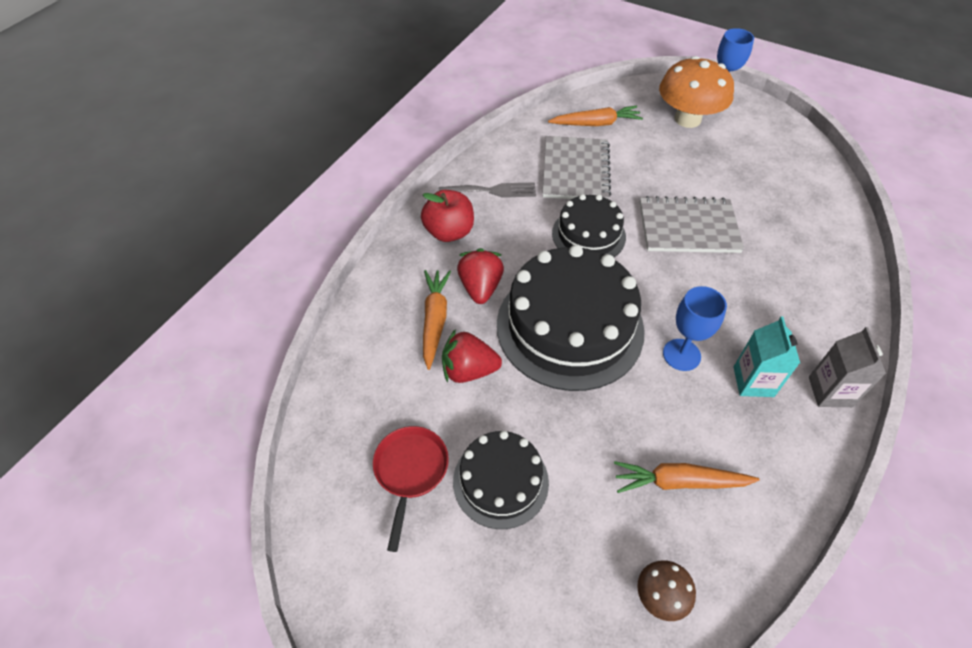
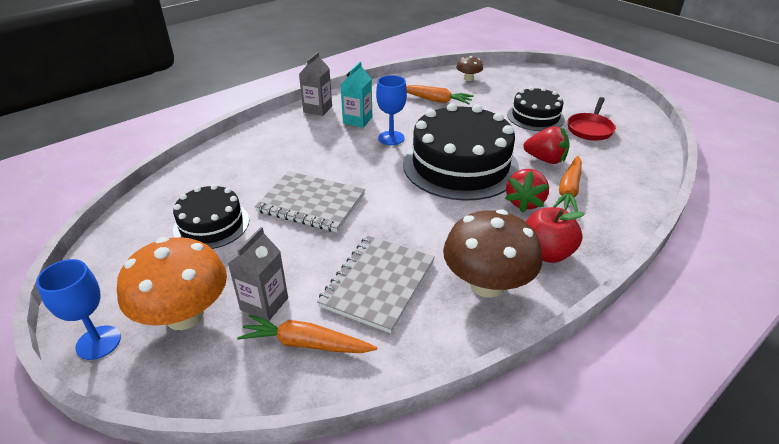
camera: 160 degrees left, 15 degrees down
(492, 191) = (487, 284): grey fork -> brown mushroom
(588, 235) = (406, 218): black cake -> black cake (211, 224)
(644, 138) = (264, 304): none -> grey carton

